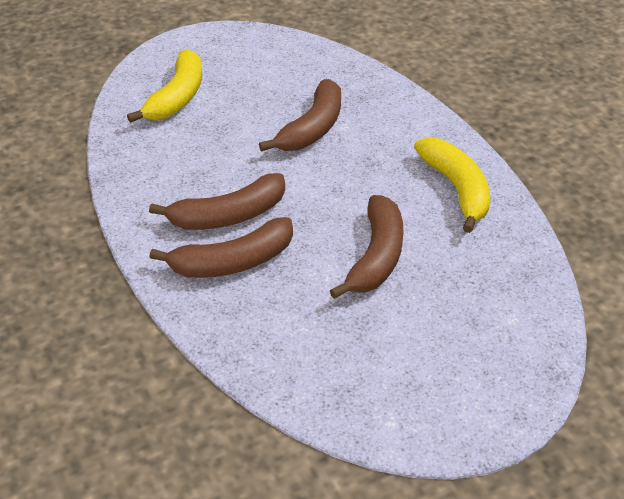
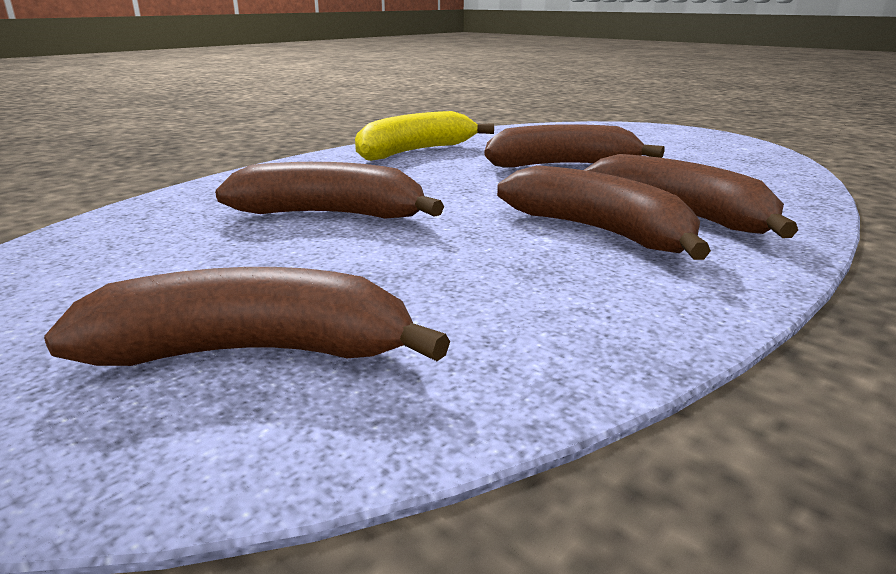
camera: 110 degrees left, 20 degrees down
(177, 97) = (255, 352): yellow banana -> brown banana

